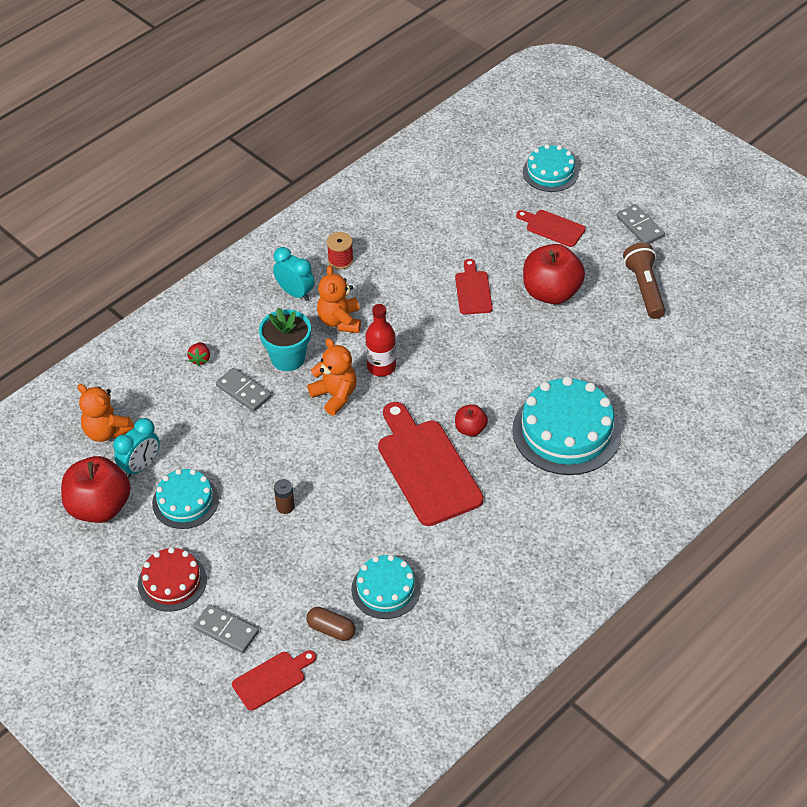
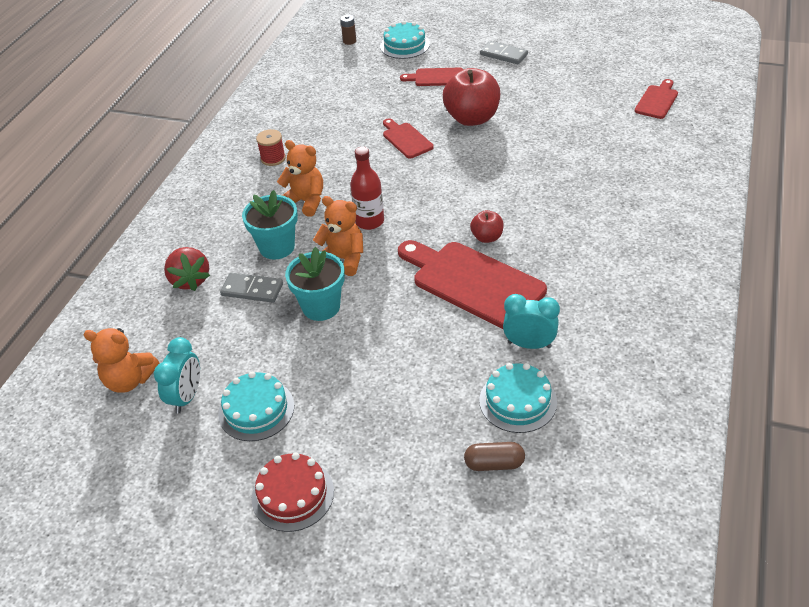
camera: 25 degrees left, 5 degrees down
(99, 507) = (164, 455): red apple -> none
(200, 359) = (190, 280): red strawberry -> red strawberry, size x1.78
(226, 630) = (385, 517): grey domino -> none
(272, 679) = (470, 543): red cutting board -> red cutting board (657, 100)
(285, 506) = (363, 370): brown battery -> brown battery (349, 41)
(288, 433) = (321, 307): none -> turquoise flower pot
(295, 293) = (248, 196): turquoise clock -> turquoise clock (529, 344)
(340, 321) = (305, 202): orange teddy bear -> orange teddy bear turned 150 degrees clockwise
(566, 431) = (569, 207): turquoise cake -> none
(644, 288) = (543, 90): brown flashlight -> none

